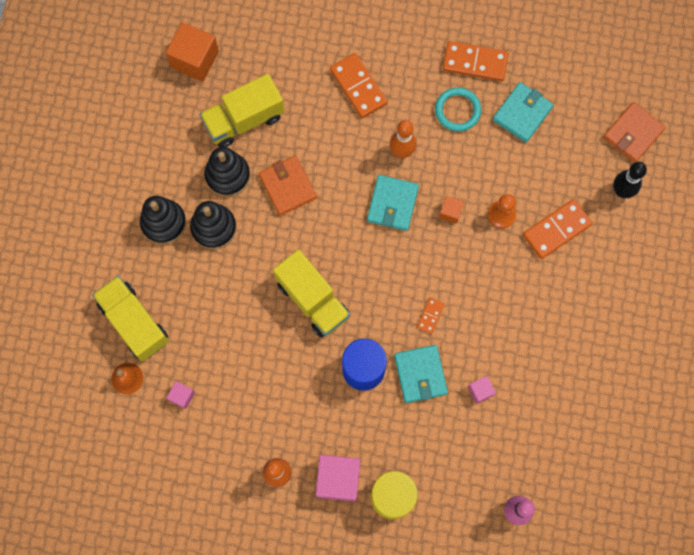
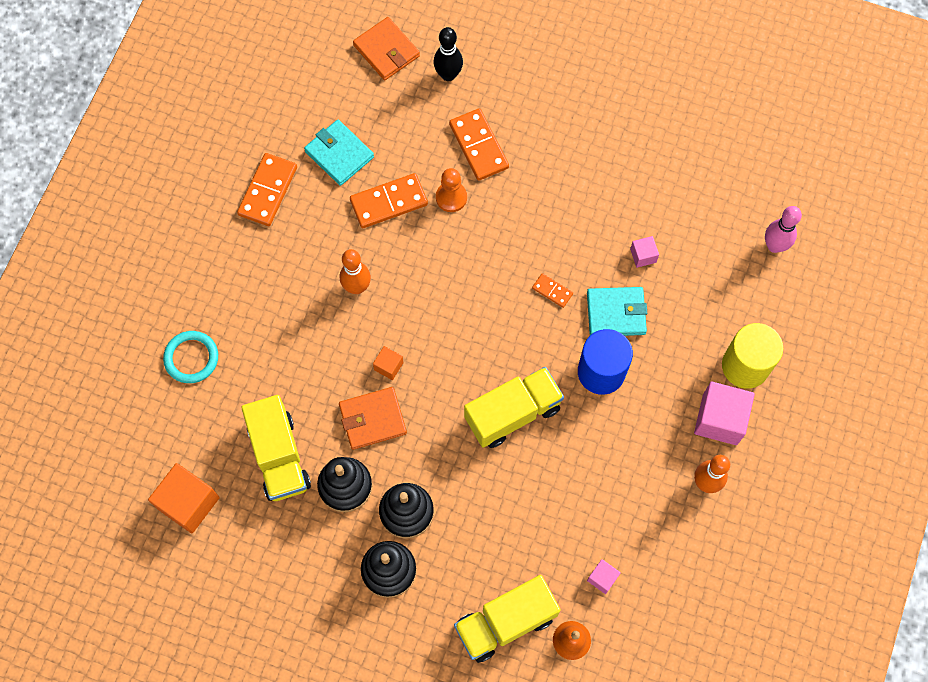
camera: 80 degrees left, 5 degrees down
(358, 87) = (268, 321): orange domino -> orange domino (389, 202)
(392, 204) = (416, 308): turquoise wallet -> none
(450, 212) = (438, 249): orange cube -> orange cube (388, 366)
(457, 110) = (321, 219): turquoise ring -> turquoise ring (191, 358)

